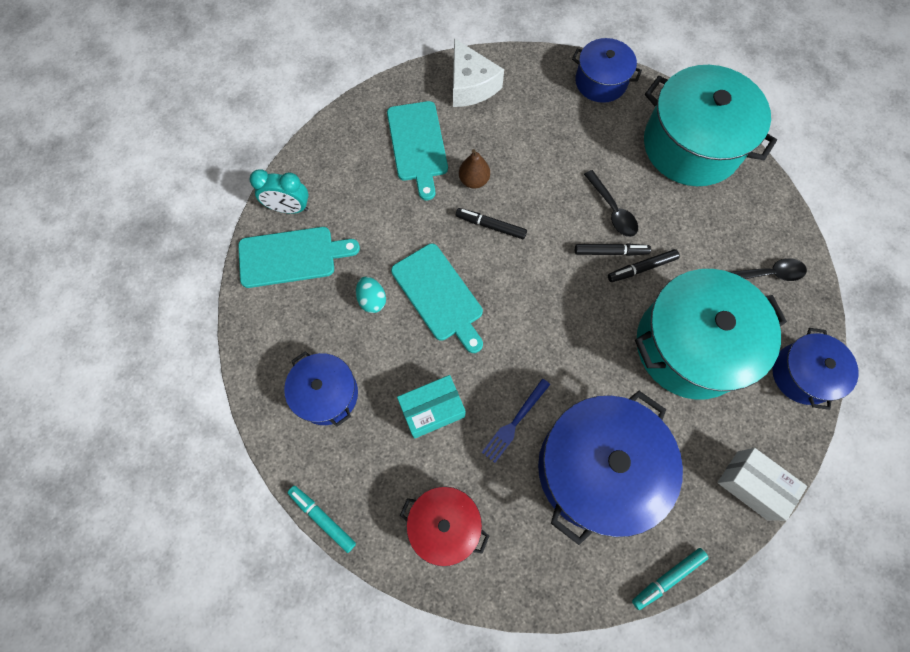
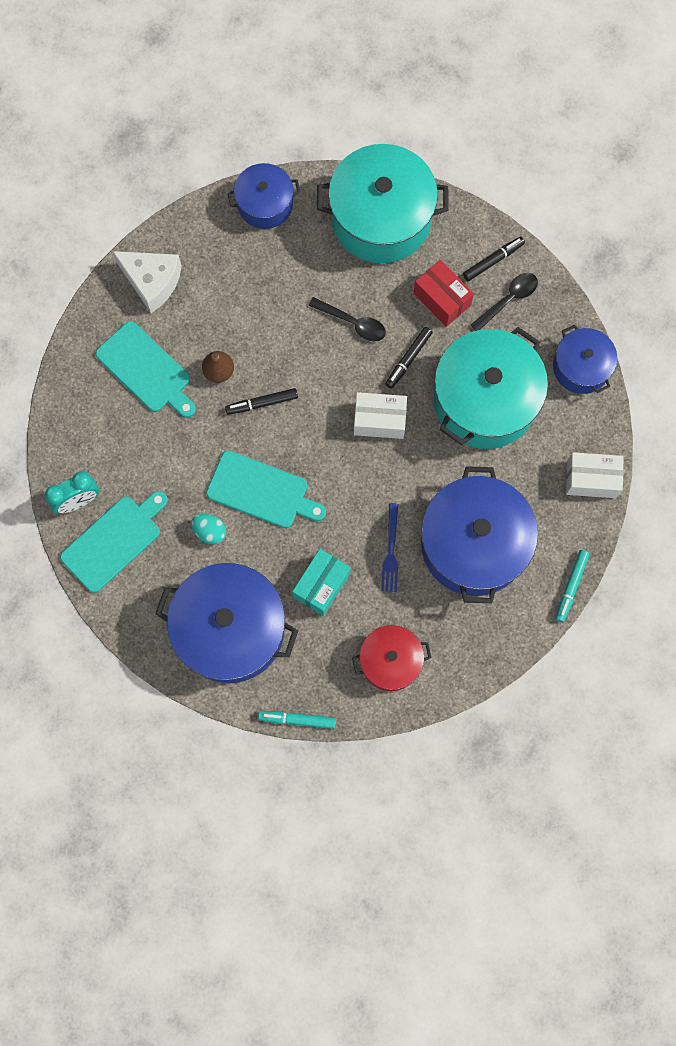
camera: 35 degrees left, 5 degrees up
(326, 394) = (230, 629): blue pot -> blue pot, size x1.80
(582, 302) = (379, 420): none -> white box
(610, 252) = (374, 361): black marker -> black marker (493, 261)
(704, 238) = (442, 299): none -> red box

